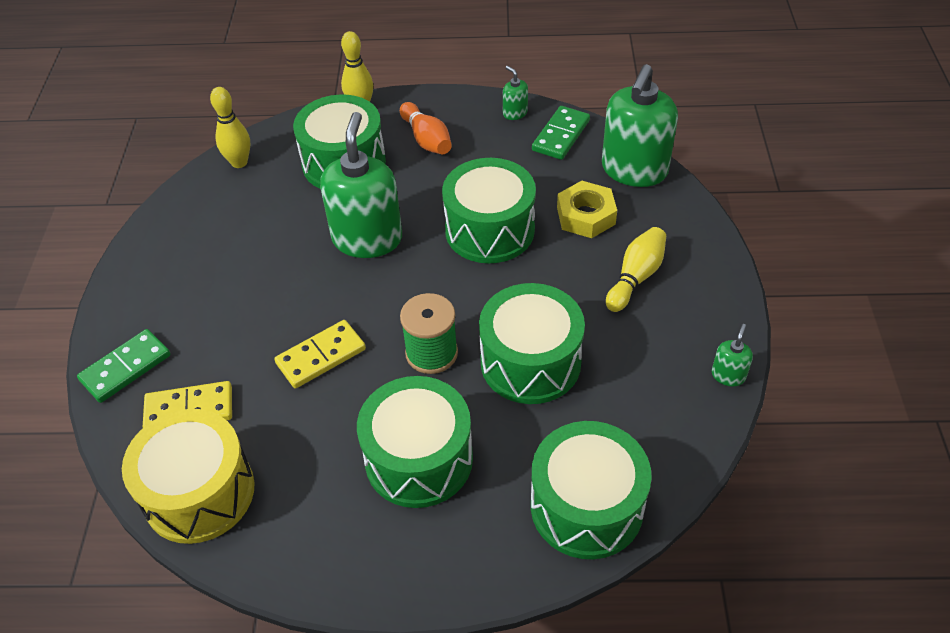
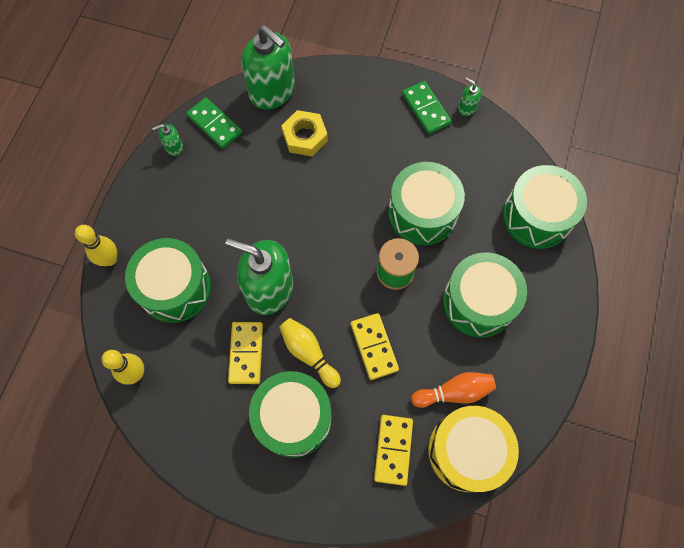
camera: 75 degrees left, 20 degrees up
(126, 368) = (338, 495): green domino -> green domino (426, 109)
(283, 241) = (246, 353): none -> yellow domino
(426, 139) = (175, 219): orange bowling pin -> orange bowling pin (454, 392)
(489, 230) = (294, 202): green drum -> green drum (293, 418)
(636, 277) = (372, 127): yellow bowling pin -> yellow bowling pin (309, 353)

